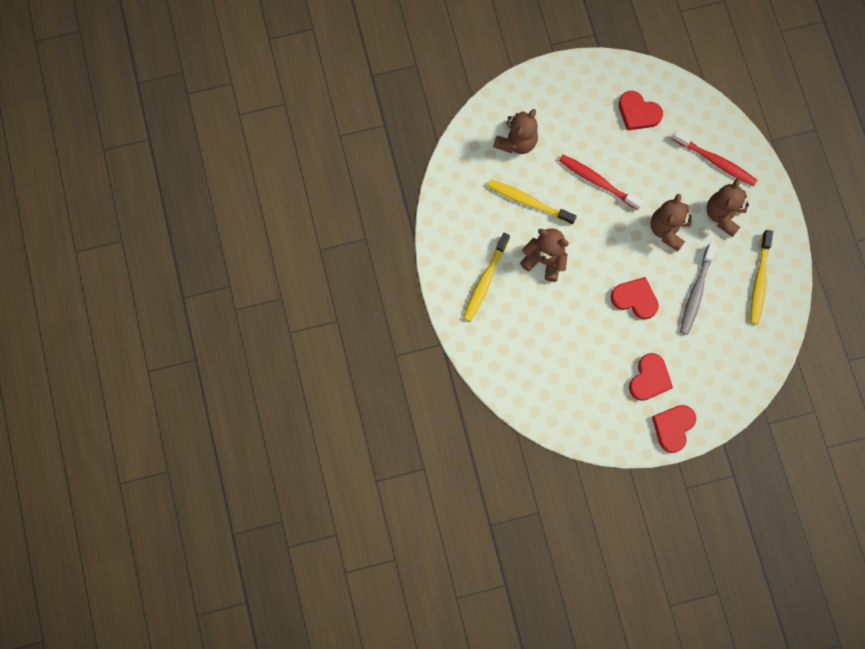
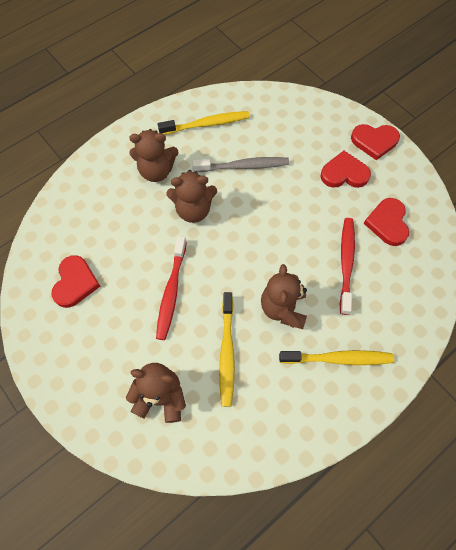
camera: 115 degrees left, 10 degrees down
(635, 299) = (277, 212): red heart -> red heart (387, 223)
(716, 161) = (103, 195): red toothbrush -> red toothbrush (346, 263)

